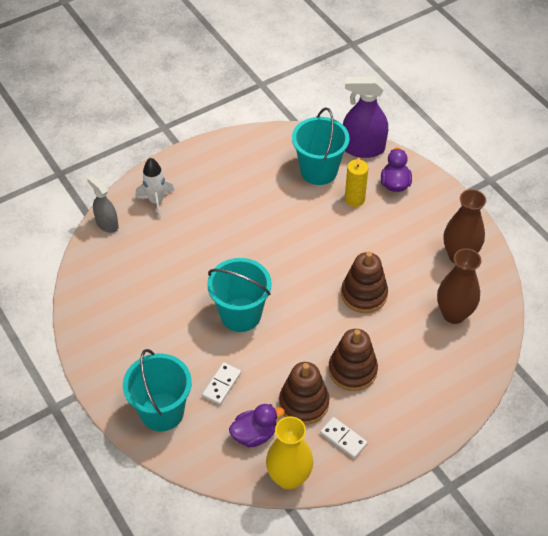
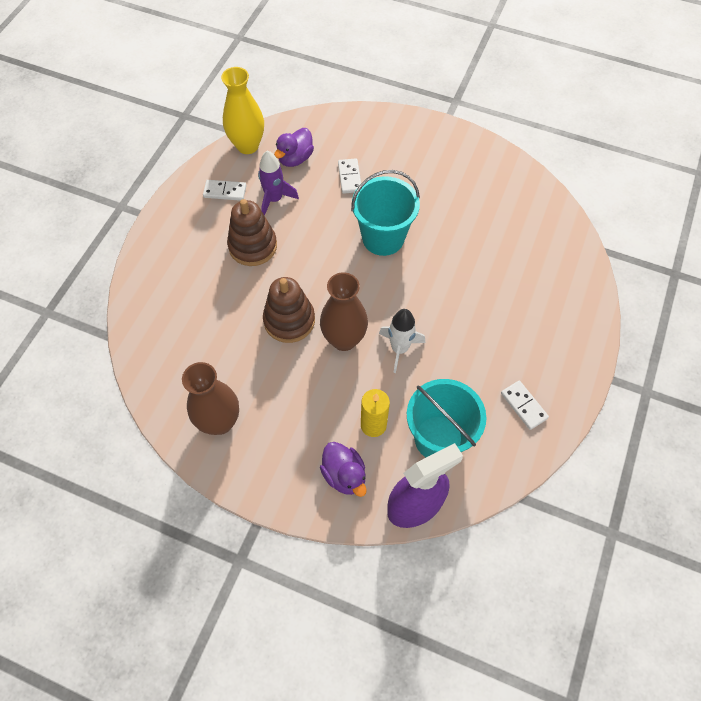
camera: 145 degrees right, 10 degrees up
(107, 224) = (575, 248): grey spray bottle -> none
(156, 201) = (558, 297): white rocket -> white rocket (399, 349)
(162, 412) = (376, 136): turquoise bucket -> none
(248, 158) = (523, 406): none -> white domino
(304, 403) = (274, 199): brown stacking toy -> purple rocket
(454, 314) = (191, 351): brown vase -> brown vase (344, 339)

